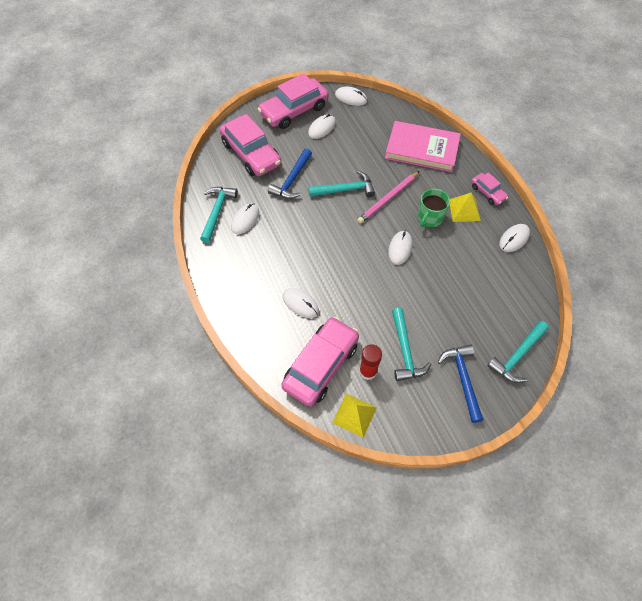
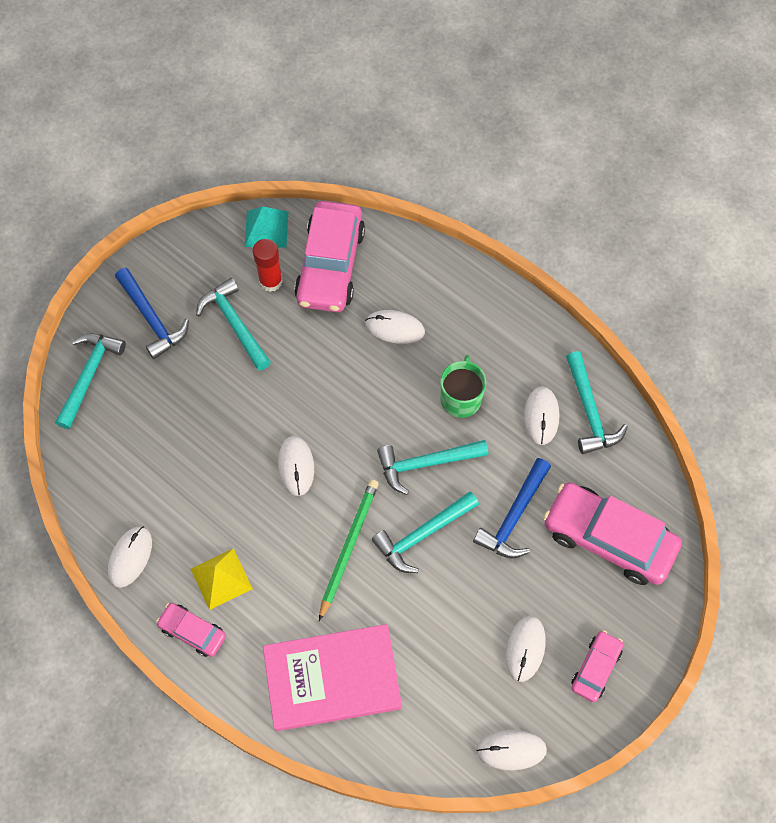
camera: 155 degrees right, 5 degrees up
(292, 180) = (514, 516): blue hammer -> blue hammer turned 150 degrees counterclockwise
(294, 110) = (596, 668): pink car -> pink car, size x0.50
(324, 221) = (426, 463): none -> turquoise hammer
(354, 415) = (266, 229): yellow pyramid -> turquoise pyramid
(388, 199) = (348, 547): pink pencil -> green pencil
(429, 218) = (270, 539): green mug -> green mug (461, 398)

